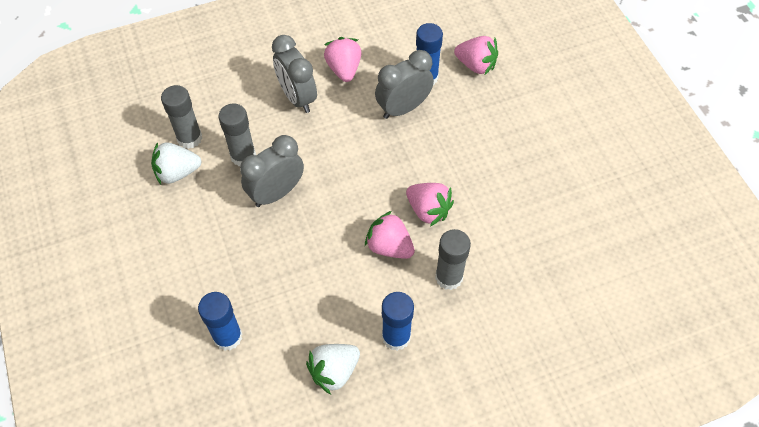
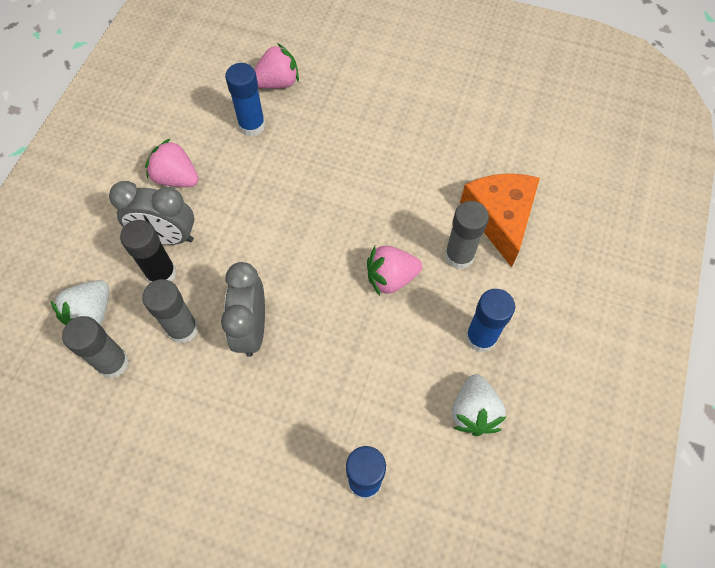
camera: 50 degrees left, 5 degrees up
(177, 172) = (141, 402): white strawberry -> white strawberry (91, 314)
(270, 115) = (161, 273): none -> black glue stick
(403, 108) = (265, 165): grey clock -> none
(428, 210) = (383, 223): pink strawberry -> none
(508, 282) = (500, 218): none -> orange cheese

